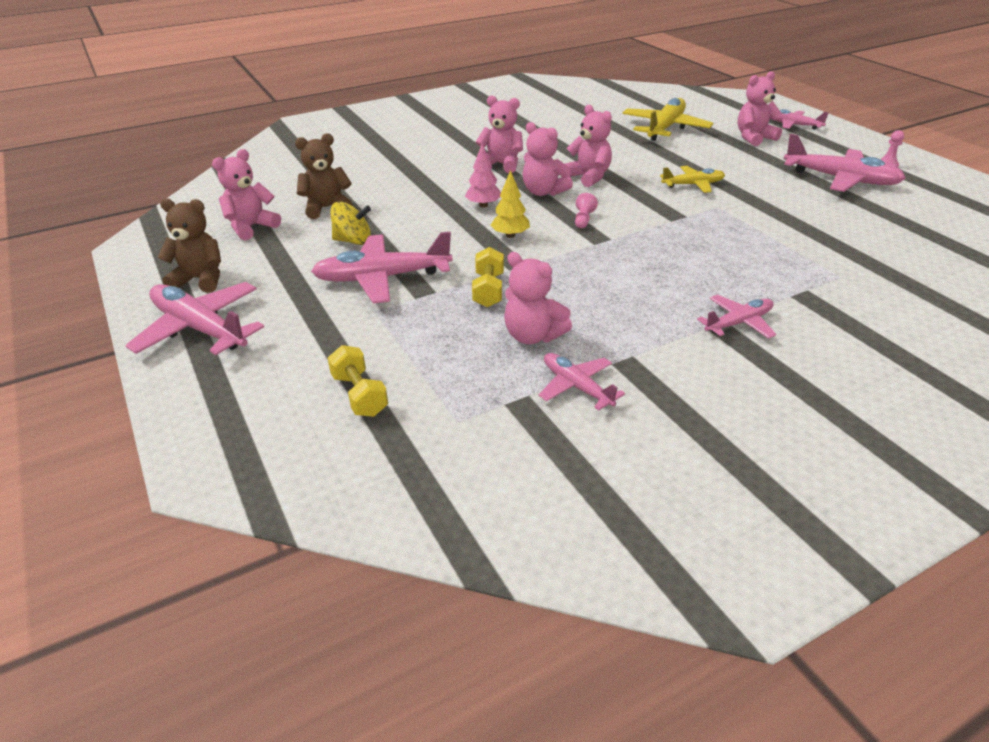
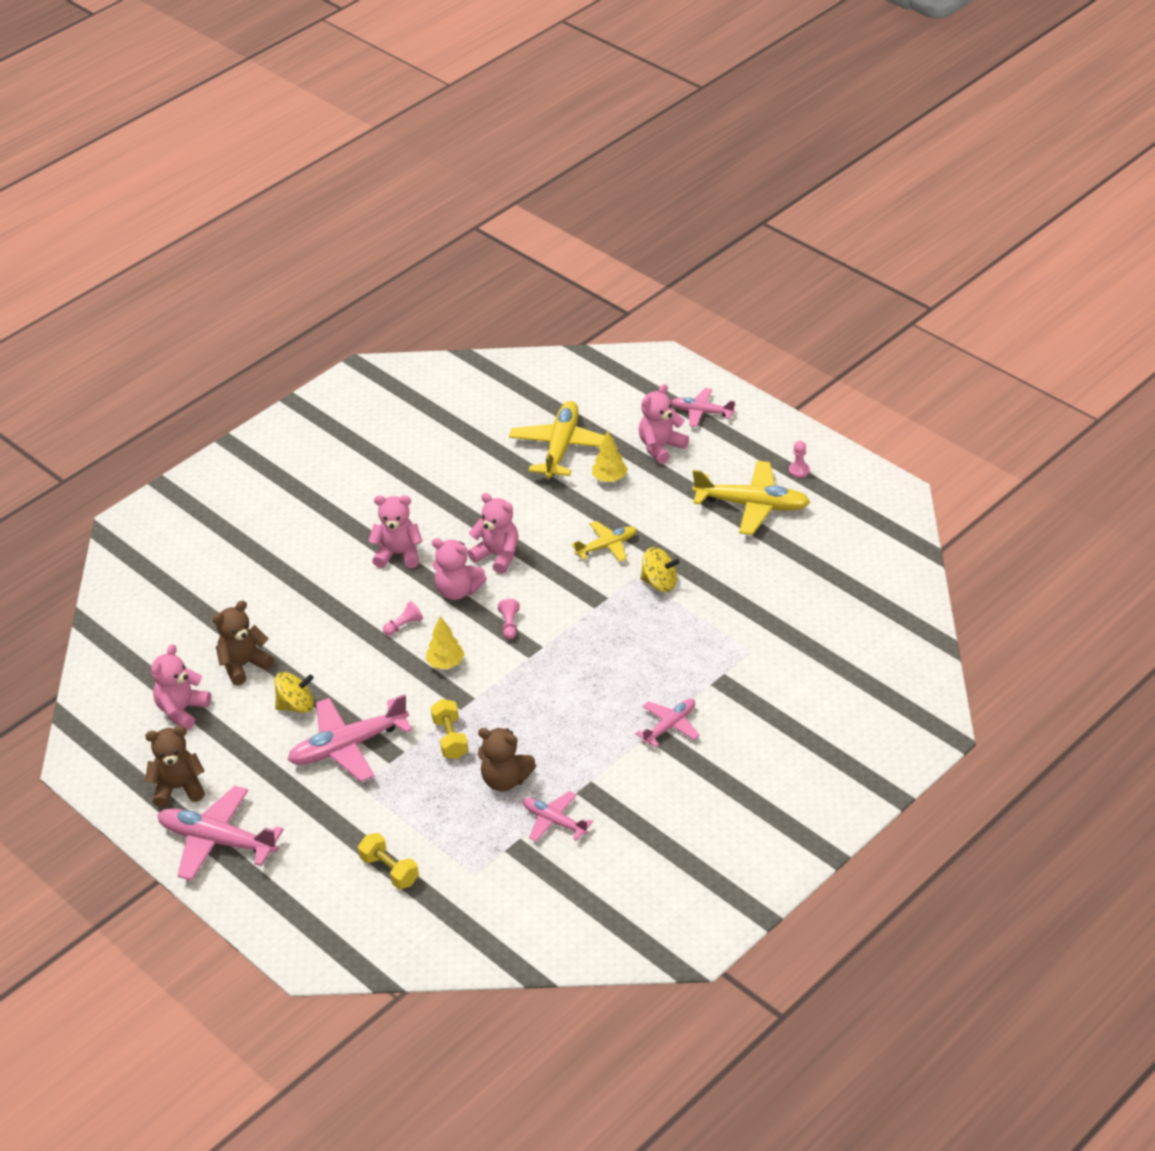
camera: 15 degrees left, 5 degrees up
(483, 205) = (403, 625): pink tree -> pink pawn
(533, 336) = (505, 780): pink teddy bear -> brown teddy bear
(704, 148) = (609, 478): none -> yellow tree
(741, 214) = (659, 583): none -> yellow spinning top
(841, 179) = (752, 505): pink plane -> yellow plane

